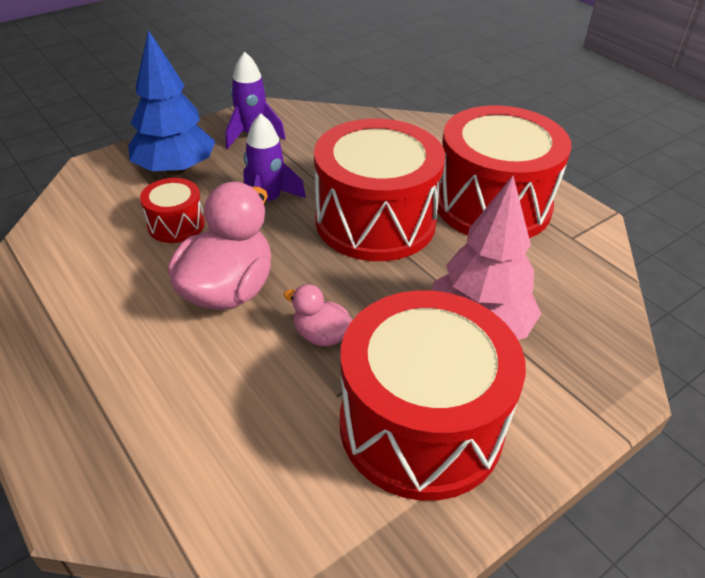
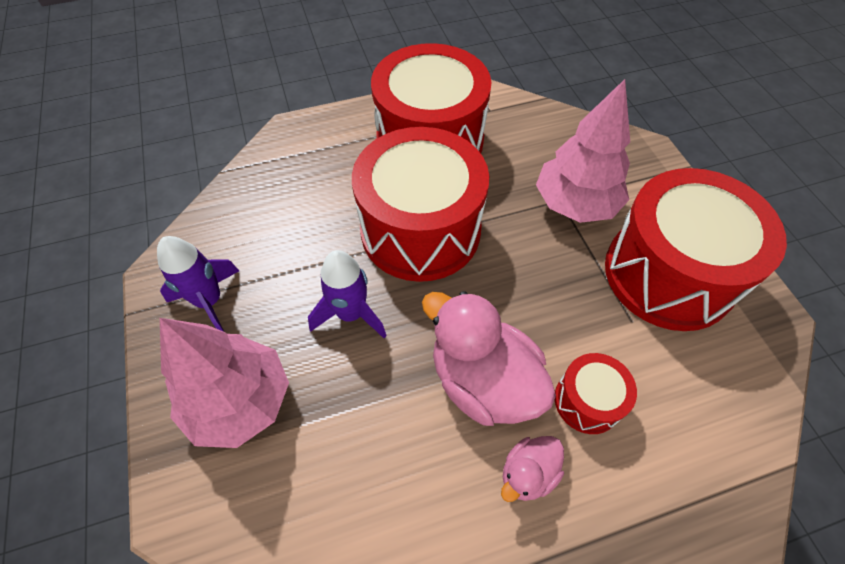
camera: 70 degrees left, 15 degrees up
(175, 169) = (240, 401): blue tree -> pink tree
(176, 225) = (355, 417): red drum -> red drum (587, 401)
(321, 335) = (563, 315): pink duck -> pink duck (528, 473)

